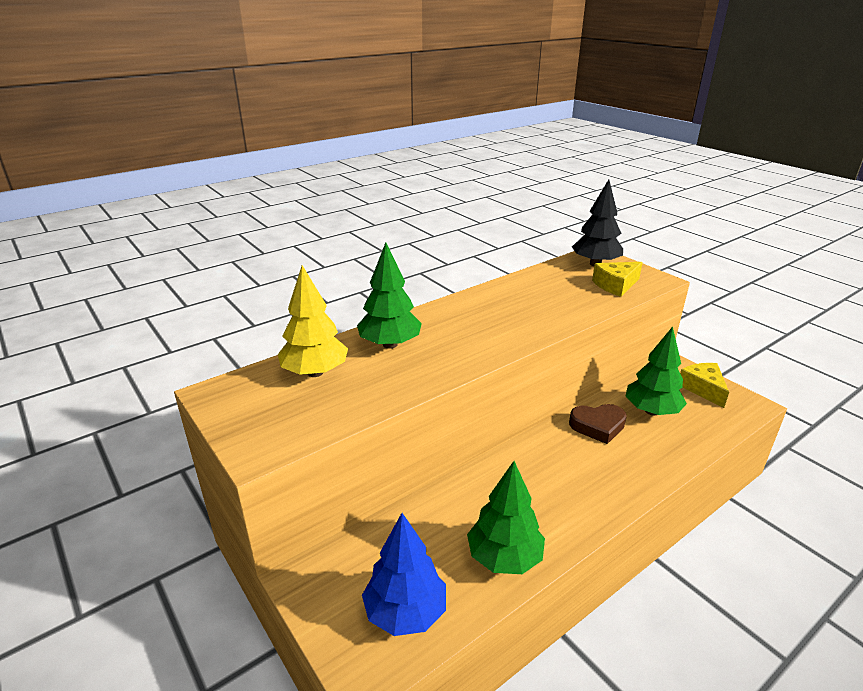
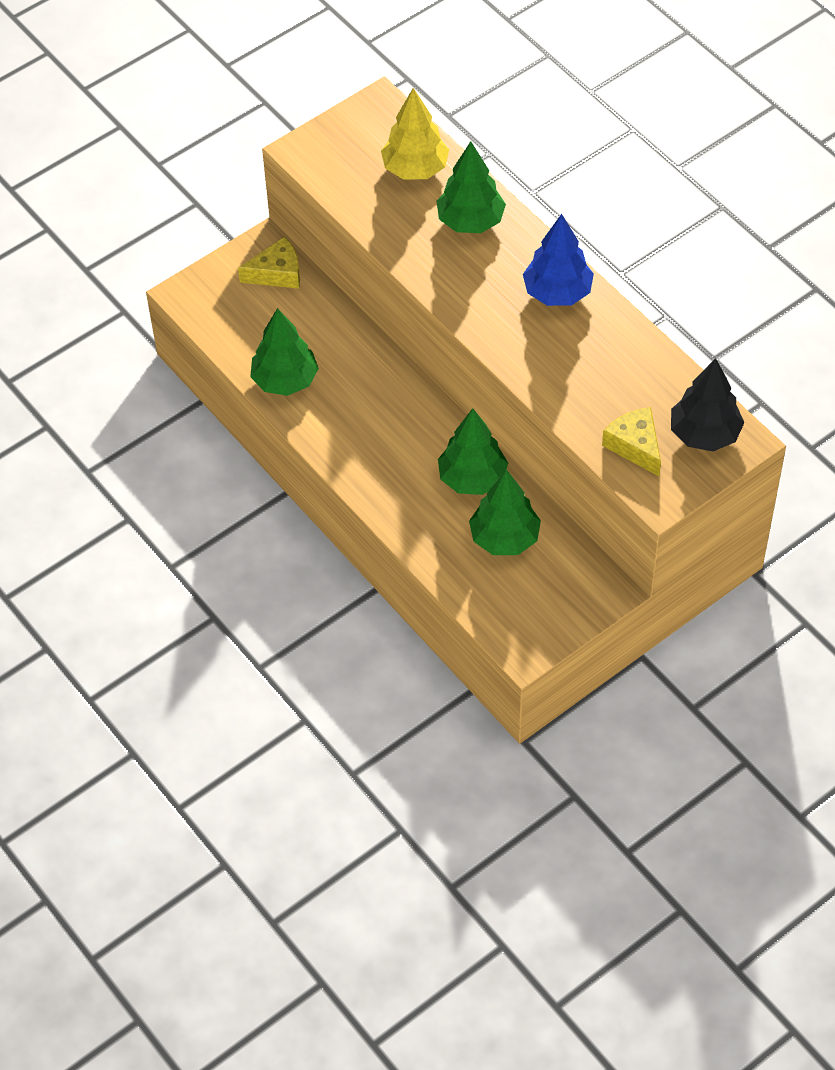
camera: 90 degrees right, 25 degrees up
(405, 612) = (232, 314): blue tree -> blue tree (557, 292)
(598, 426) = (472, 478): brown heart -> green tree
(703, 389) = (556, 606): yellow cheese -> yellow cheese (277, 273)

